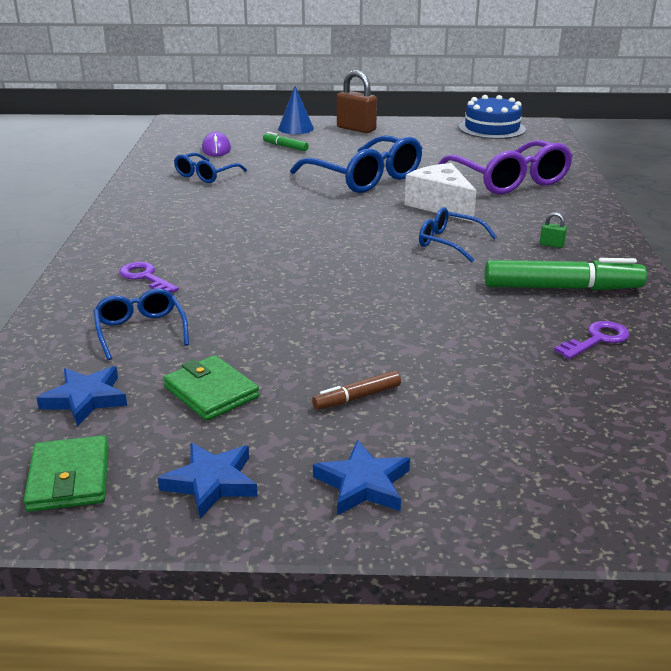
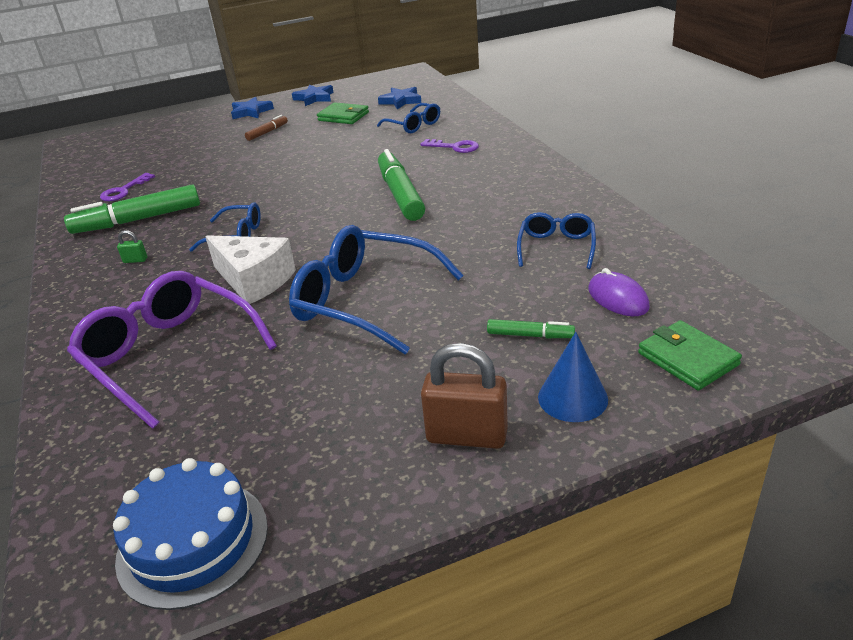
camera: 160 degrees right, 5 degrees up
(69, 478) = (372, 86): green wallet -> green wallet (687, 359)
(266, 240) = (400, 194): none -> green marker

